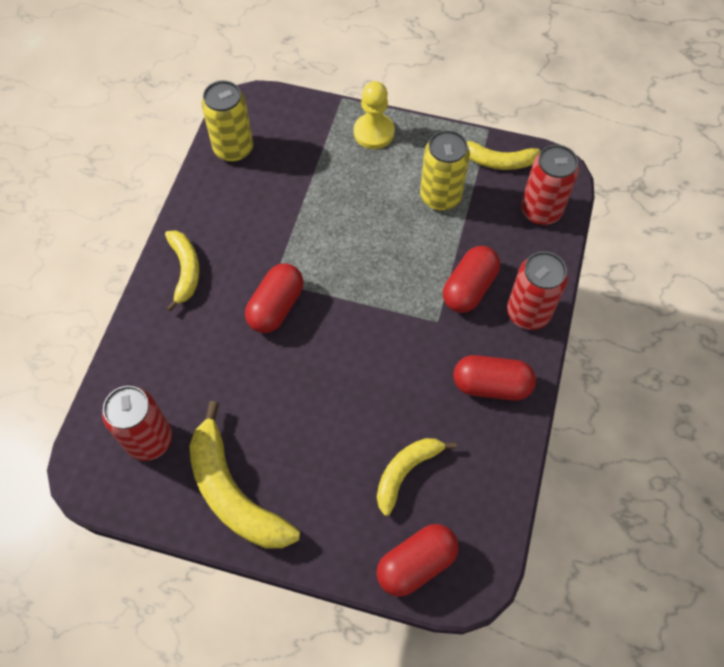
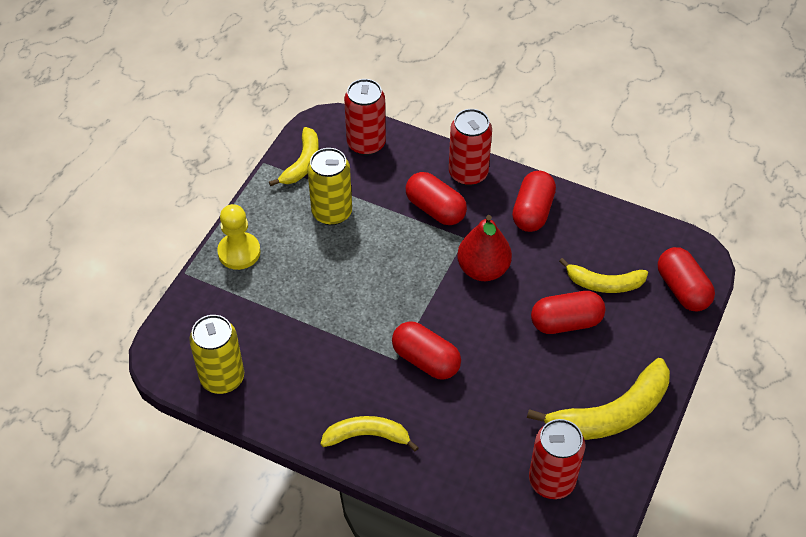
camera: 80 degrees left, 10 degrees down
(345, 435) = (566, 322): none -> red capsule
(399, 344) = (483, 269): none -> red pear
(406, 472) = (604, 283): yellow banana -> yellow banana turned 45 degrees counterclockwise

